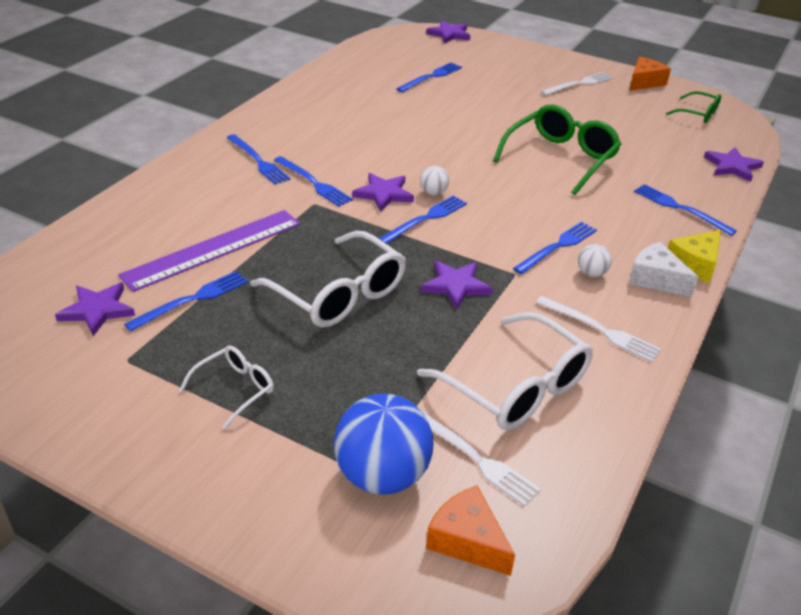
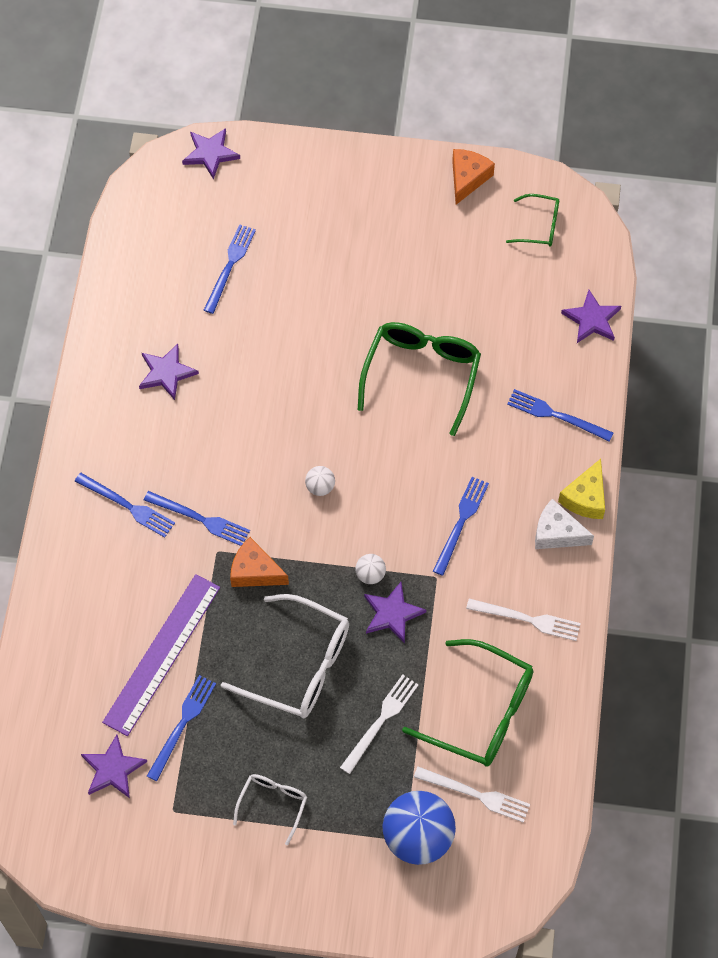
camera: 20 degrees left, 25 degrees up
(384, 194) = (274, 508): purple star -> purple star (166, 373)
(425, 219) = (329, 531): blue fork -> none
(467, 540) = (495, 866): orange cheese -> orange cheese (255, 571)
(516, 387) = (482, 712): white glasses -> green glasses
(579, 84) = (397, 213): white fork -> white fork (381, 721)
(591, 273) = (501, 548): white ball -> white ball (370, 574)

